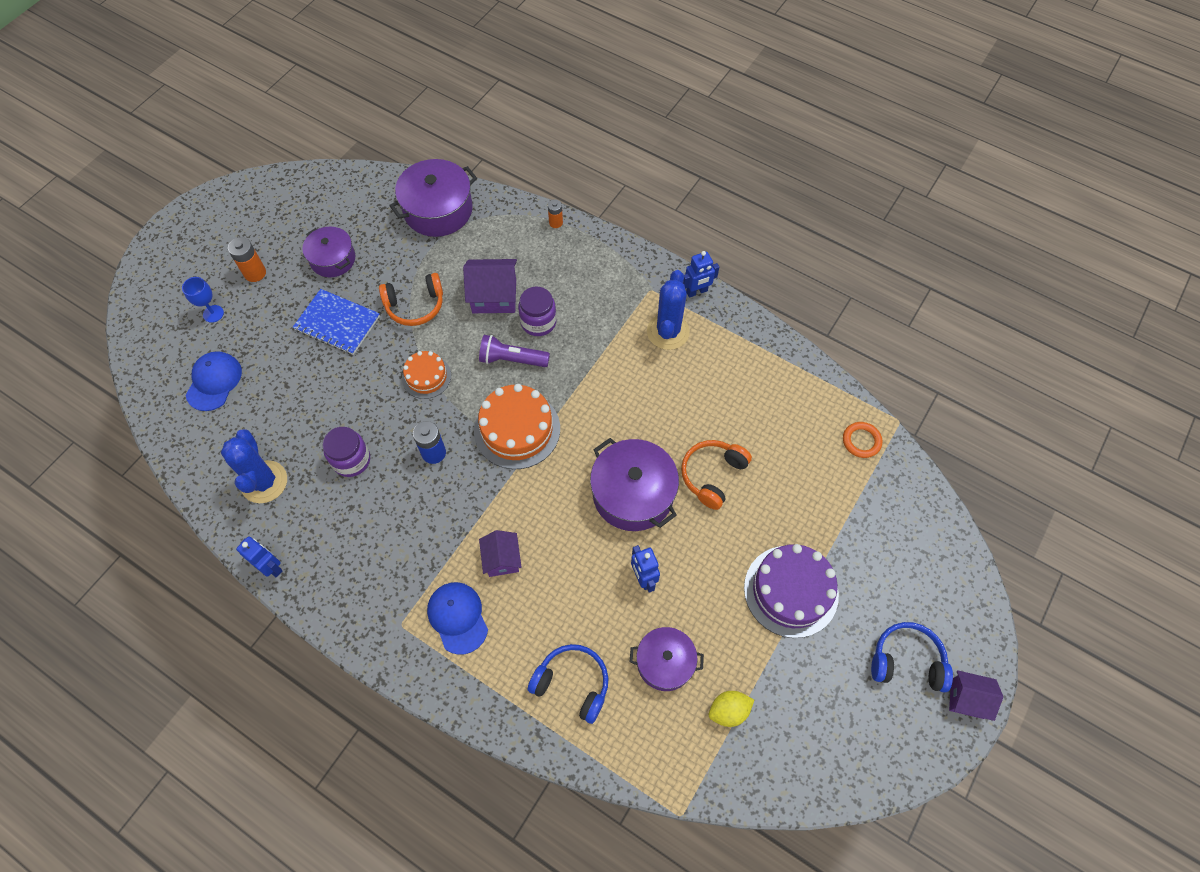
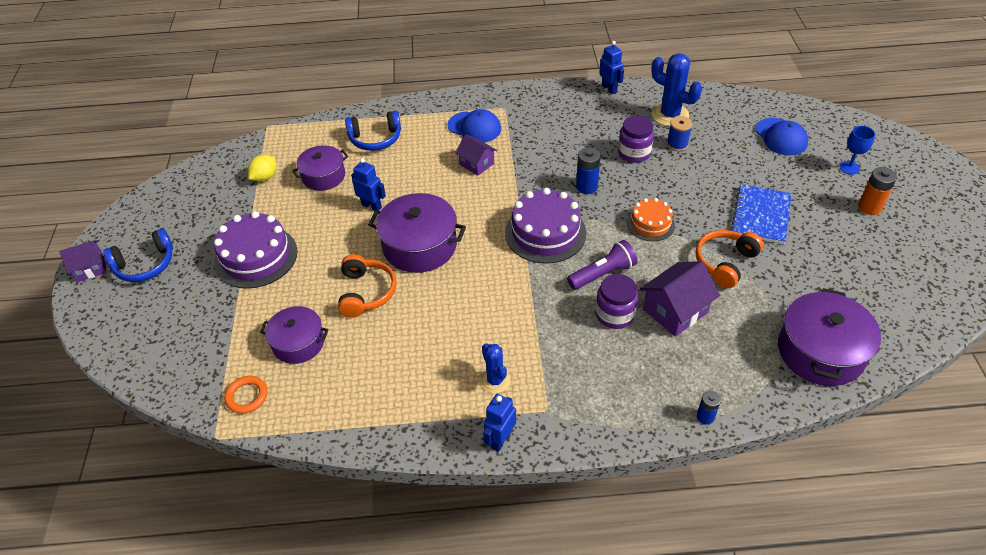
camera: 145 degrees right, 15 degrees down
(271, 567) = (609, 89): blue robot -> blue robot turned 120 degrees counterclockwise
(304, 441) = (677, 144): none -> blue spool
(333, 259) = (835, 253): purple pot -> purple pot (298, 343)
(337, 323) = (761, 215): blue notebook -> blue notebook turned 60 degrees counterclockwise
(517, 429) = (545, 233): orange cake -> purple cake
(556, 223) = (705, 417): orange battery -> blue battery
(668, 332) = (495, 380): blue cactus -> blue cactus, size x0.62

